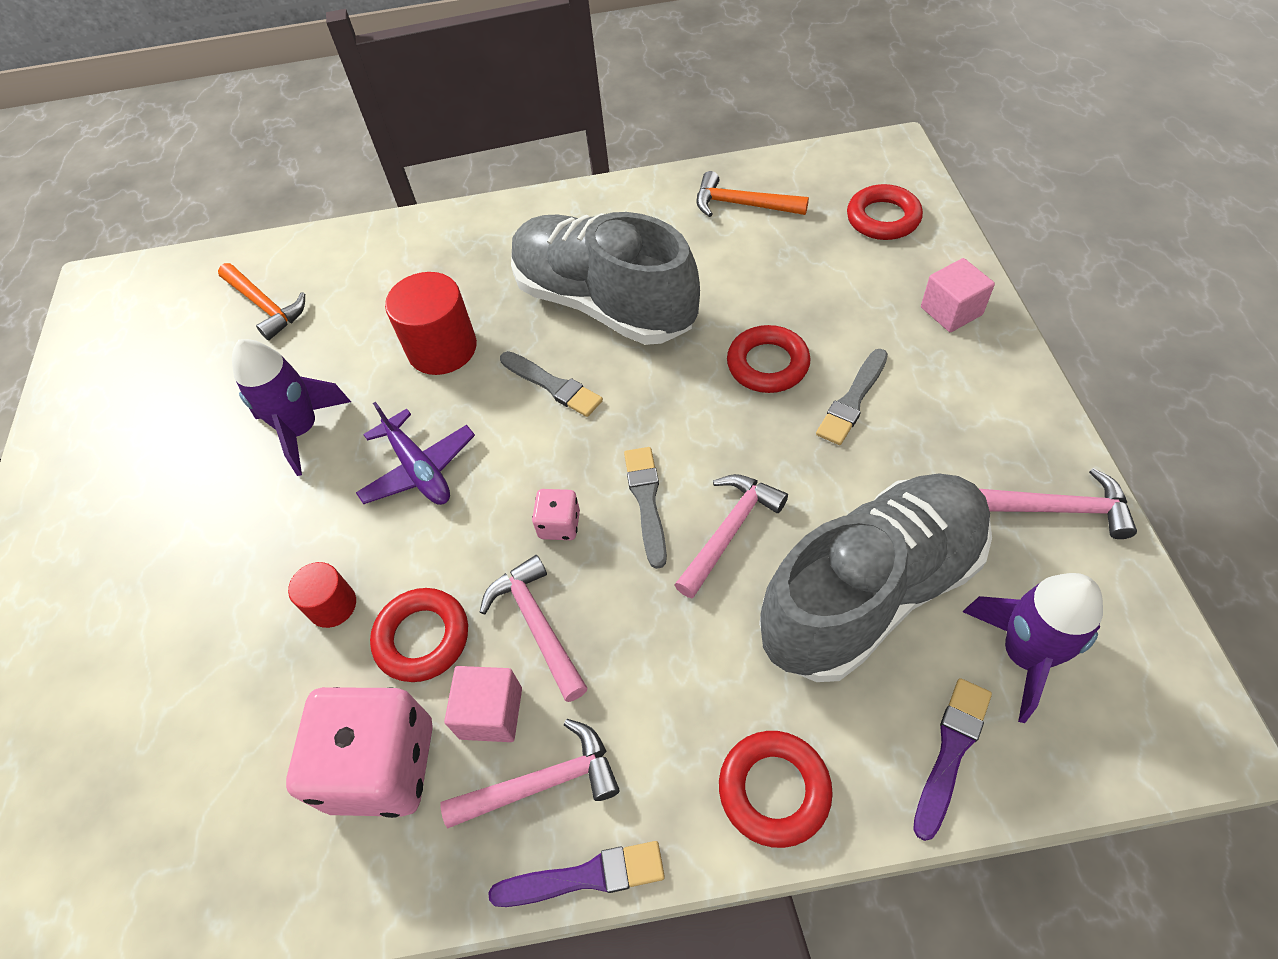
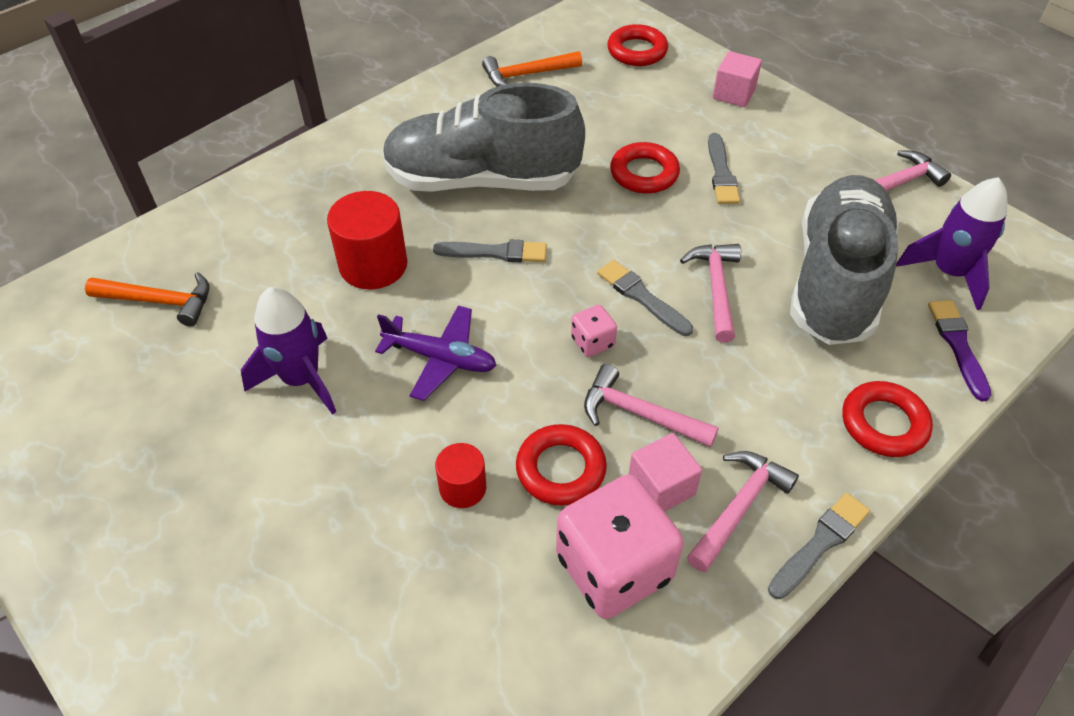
camera: 40 degrees left, 5 degrees down
(584, 877) = (819, 544): purple brush -> grey brush

